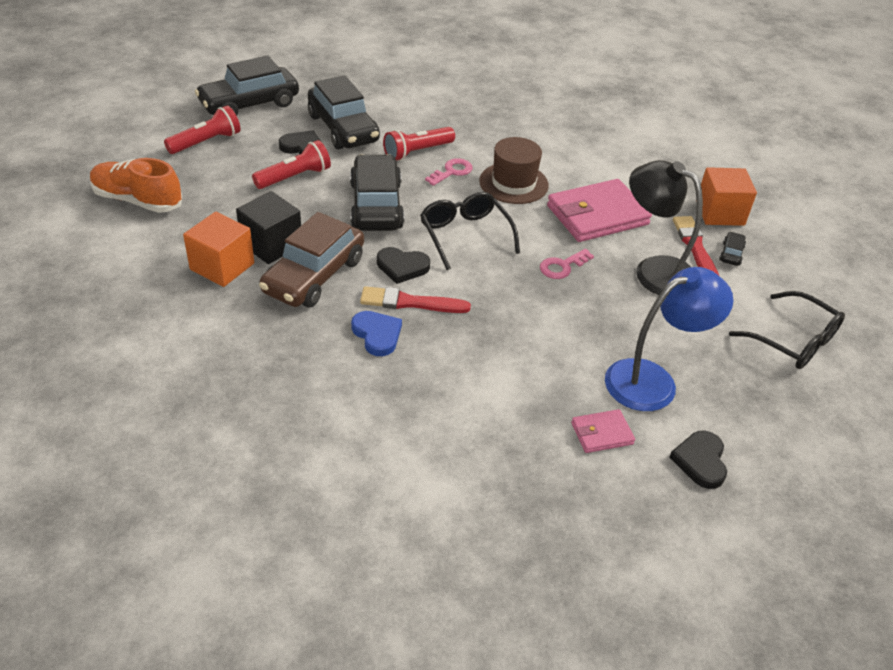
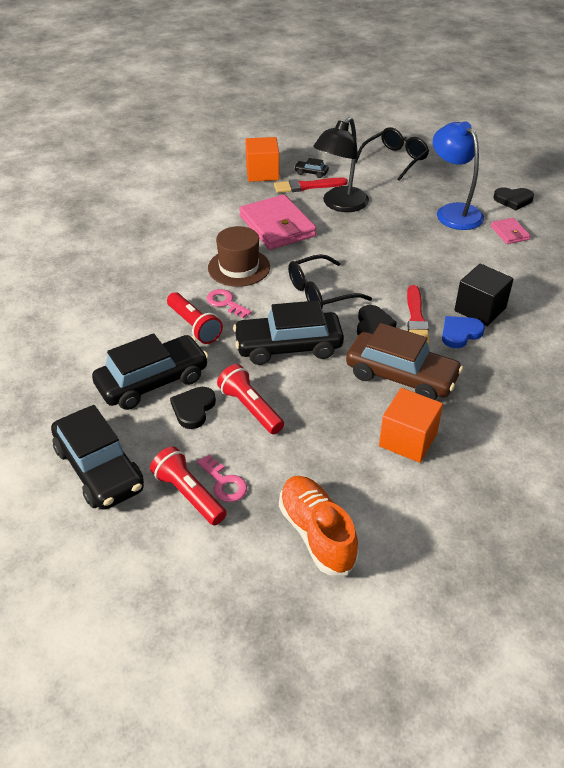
camera: 90 degrees left, 0 degrees up
(137, 200) = (316, 533): orange shoe -> orange shoe turned 135 degrees clockwise
(271, 245) = (366, 410): black cube -> black cube (480, 309)
(562, 266) = (347, 244): pink key -> pink key (224, 483)

